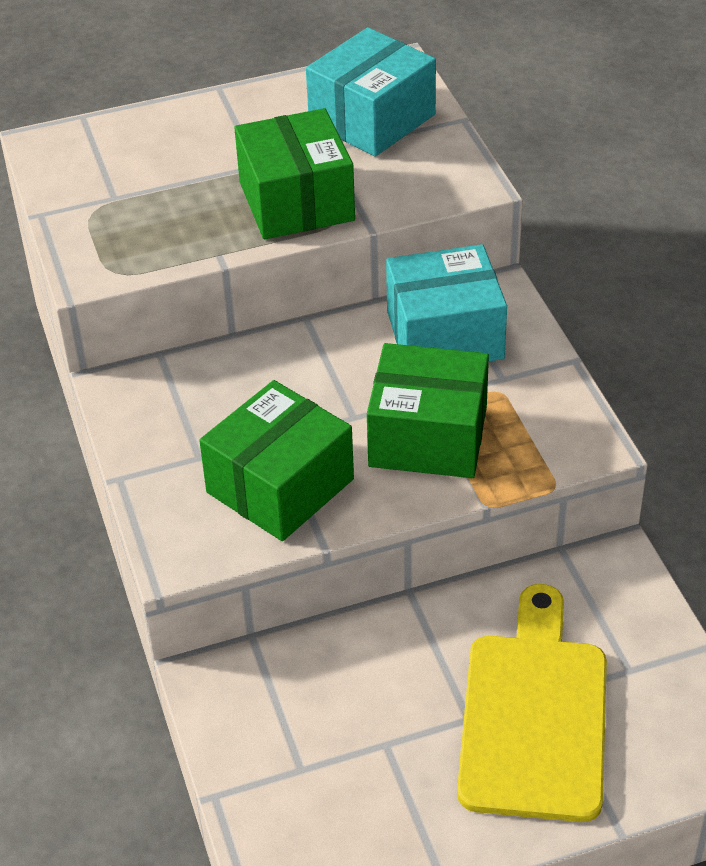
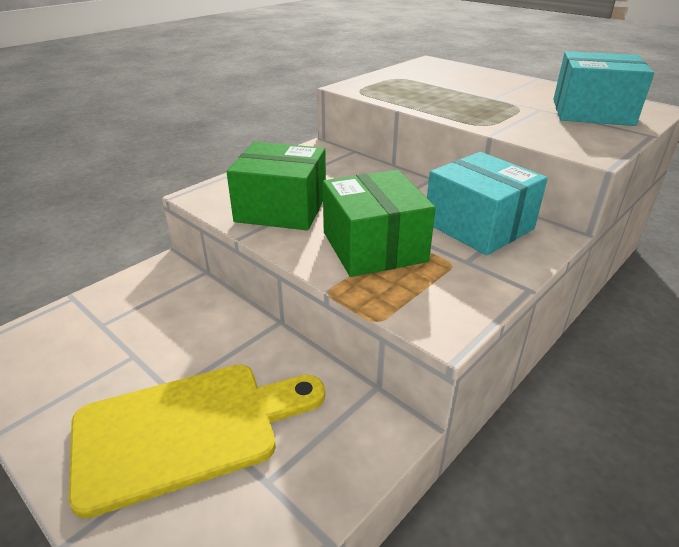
camera: 60 degrees right, 10 degrees down
(296, 201) = (481, 111): green box -> none

